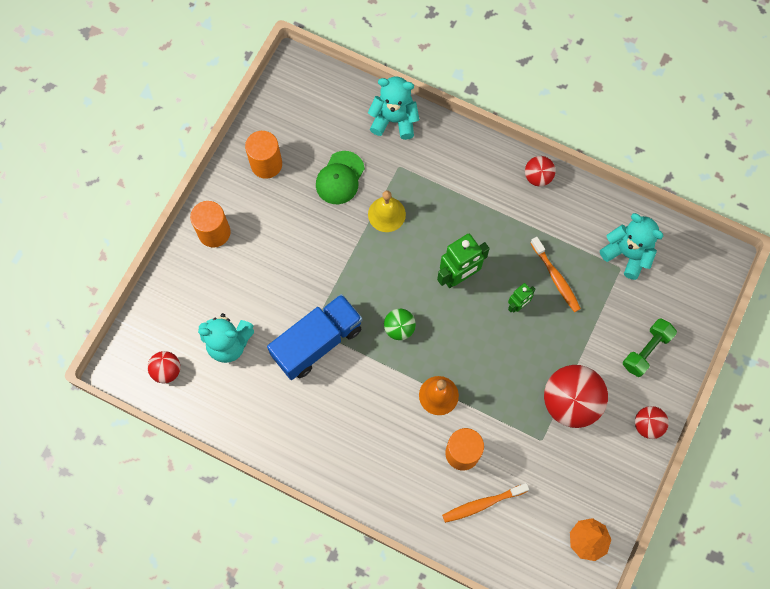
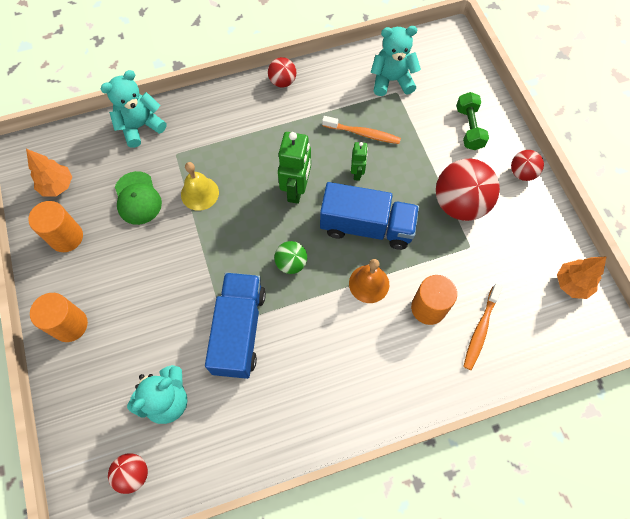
camera: 45 degrees left, 5 degrees down
(294, 118) = (57, 186): none -> orange tree
(481, 353) = (367, 226): none -> blue truck

